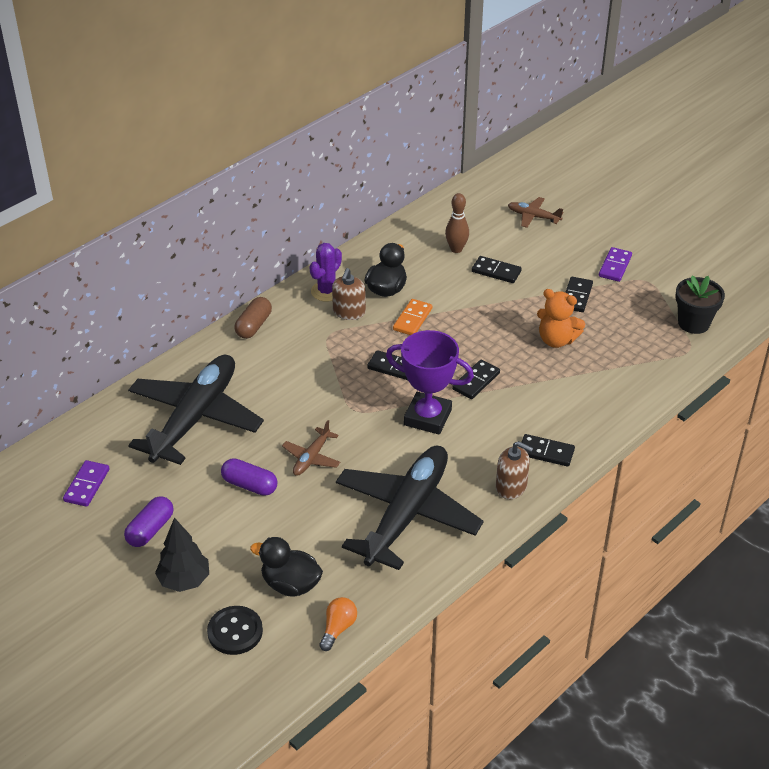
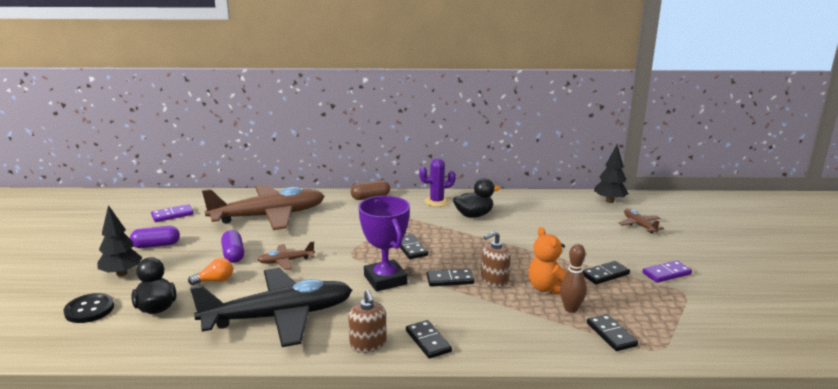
camera: 45 degrees right, 20 degrees down
(195, 418) = (268, 216): black plane -> brown plane
(338, 628) = (129, 345): orange light bulb -> orange light bulb (215, 281)
(349, 312) = (432, 214): brown soap dispenser -> brown soap dispenser (494, 280)
(412, 319) = (464, 234): orange domino -> none
(456, 249) = (553, 217): brown bowling pin -> brown bowling pin (571, 309)
(474, 196) = (609, 201): none -> black tree
(496, 271) = (563, 238): black domino -> black domino (611, 334)
(693, 323) = (689, 335): black flower pot -> none

